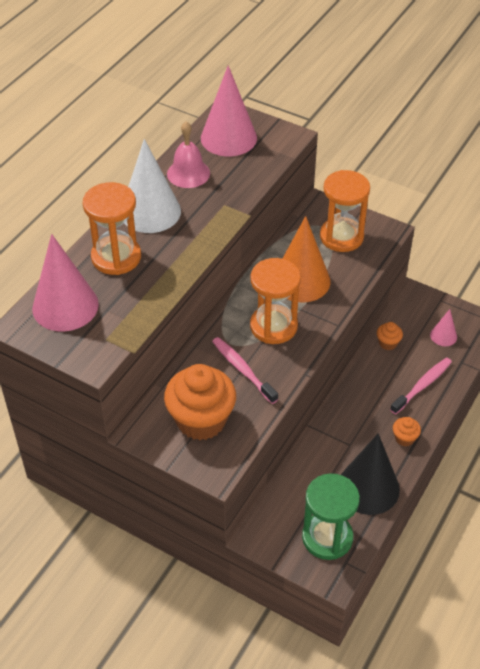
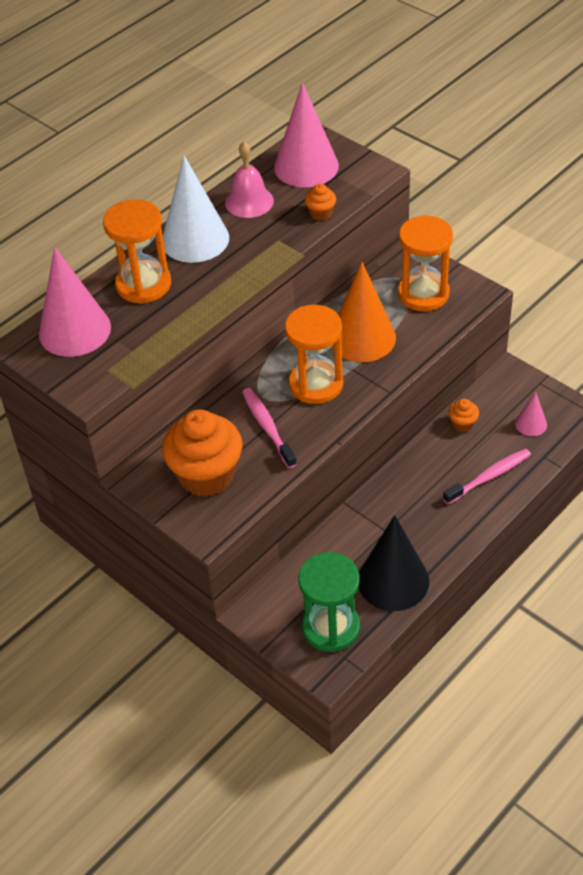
camera: 15 degrees right, 0 degrees up
(404, 438) = (451, 532): orange cupcake -> orange cupcake (321, 213)

